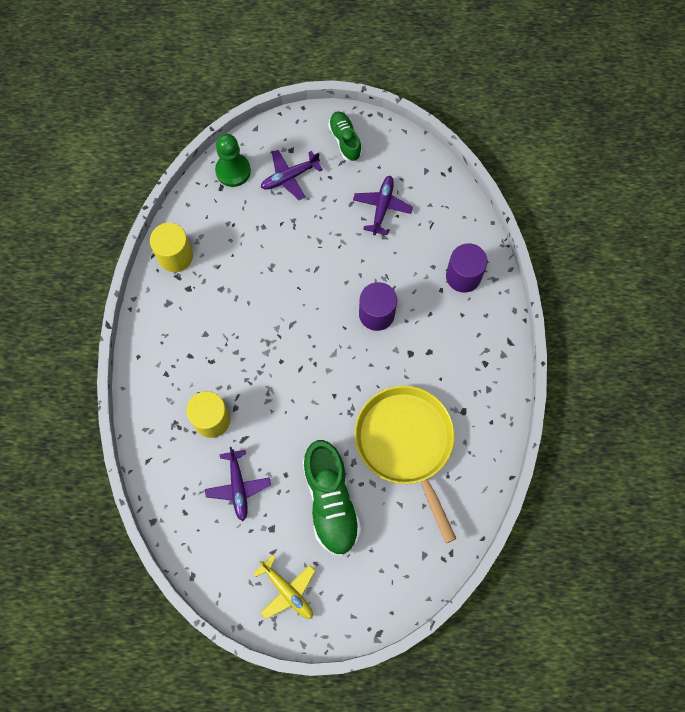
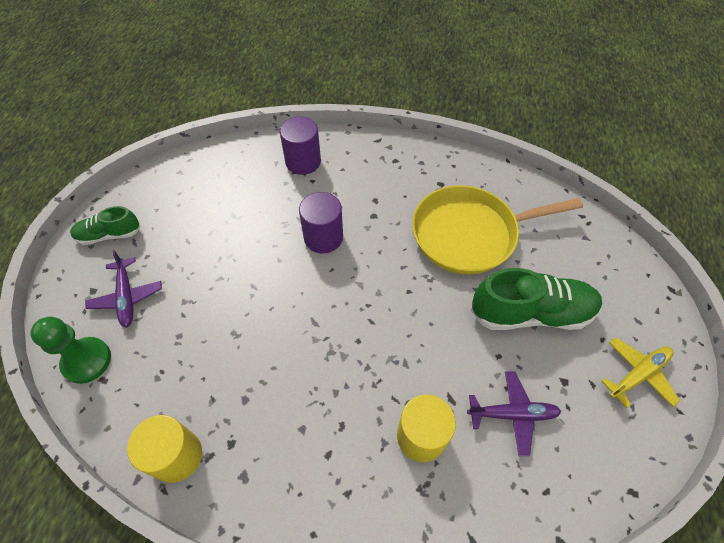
camera: 80 degrees left, 15 degrees down
(382, 207) = (204, 214): purple plane -> none

